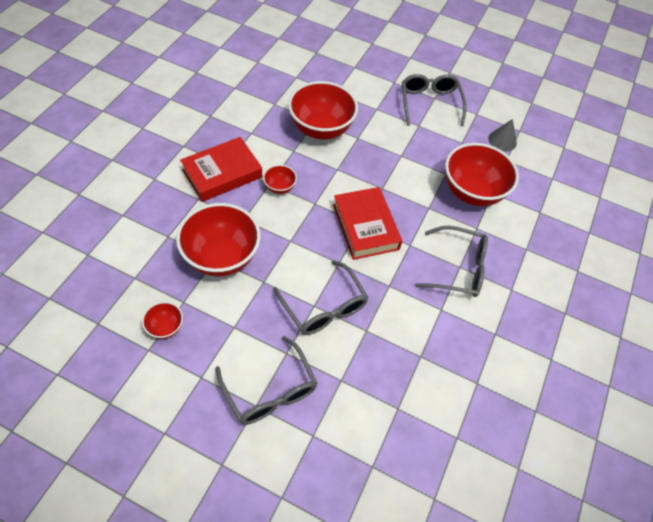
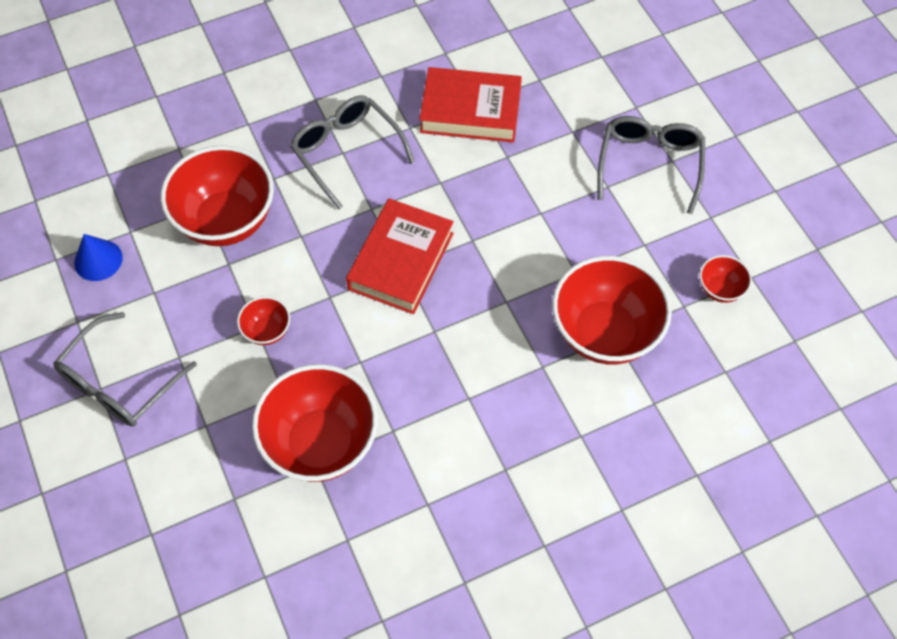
camera: 135 degrees left, 5 degrees up
(222, 173) = (521, 456): red book -> red book (470, 111)
(280, 187) = (460, 383): red bowl -> red bowl (267, 331)
(323, 306) = (531, 205): grey glasses -> none
(502, 140) = (98, 260): grey cone -> blue cone

